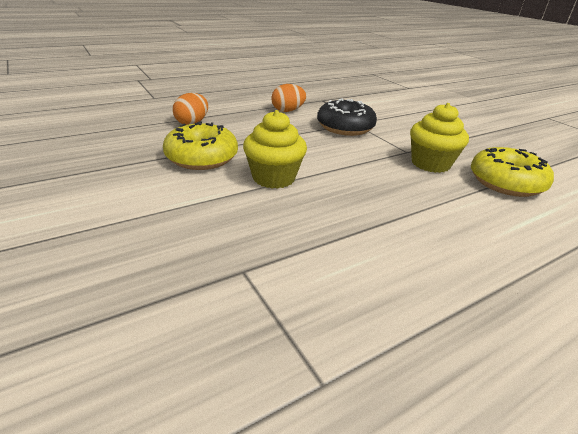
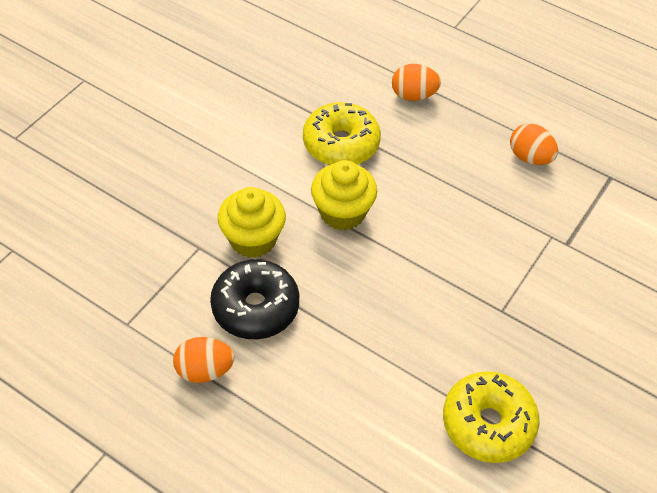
camera: 65 degrees right, 20 degrees up
(345, 127) = (525, 231): black donut -> black donut (255, 307)
(428, 322) = (205, 370): none -> orange egg
(430, 164) = (483, 340): yellow cupcake -> yellow cupcake (253, 239)

